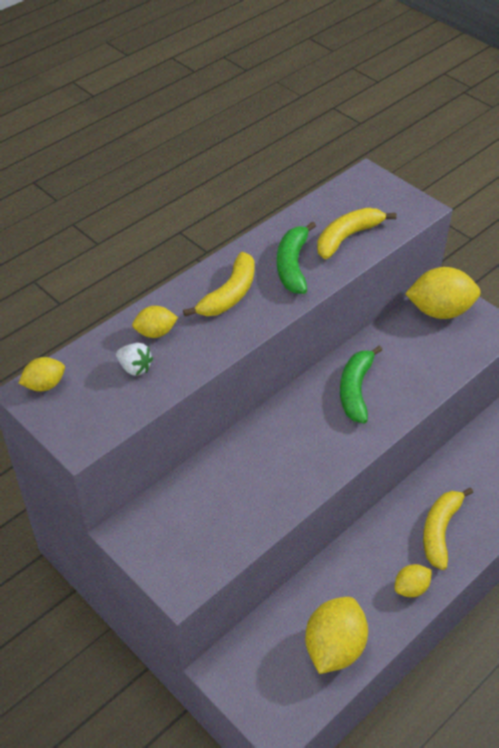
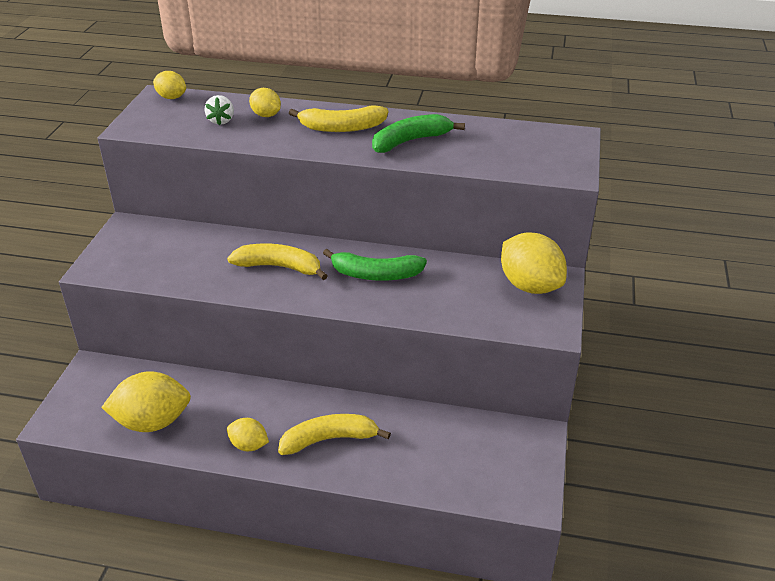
camera: 55 degrees right, 10 degrees down
(347, 237) = (480, 152): yellow banana -> yellow banana (279, 267)
(356, 390) = (375, 274): green banana -> green banana turned 150 degrees counterclockwise

